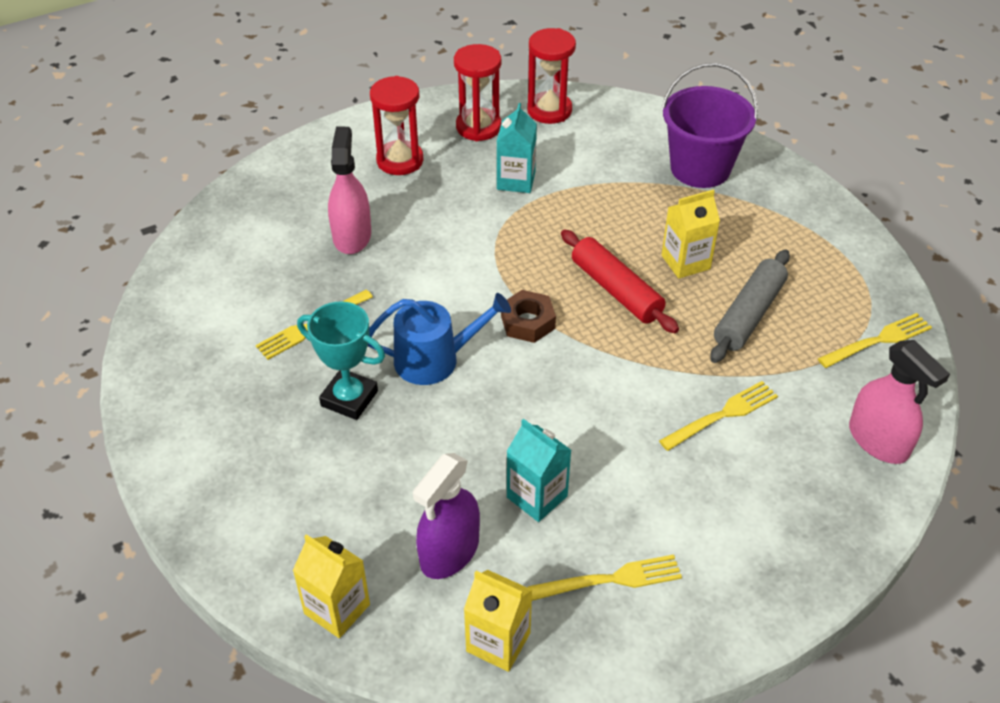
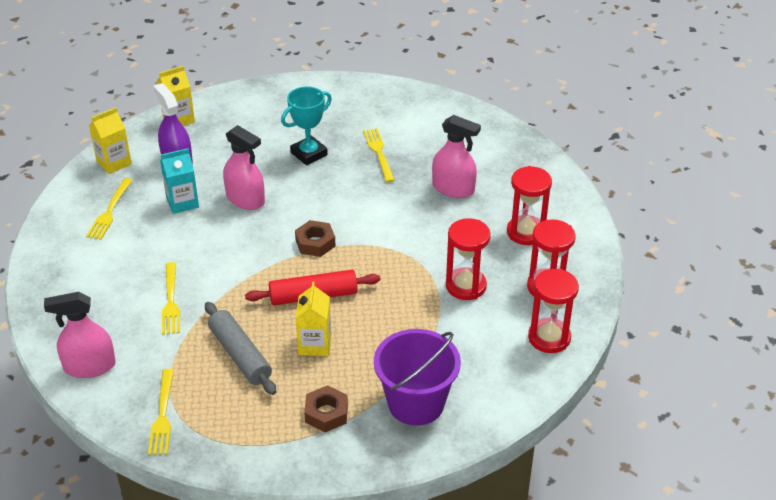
camera: 115 degrees right, 5 degrees down
(434, 359) = (313, 194): blue watering can -> none
(487, 426) = (245, 199): none -> pink spray bottle
(516, 180) = (466, 286): turquoise carton -> red hourglass
(764, 221) = (326, 413): none -> brown nut

